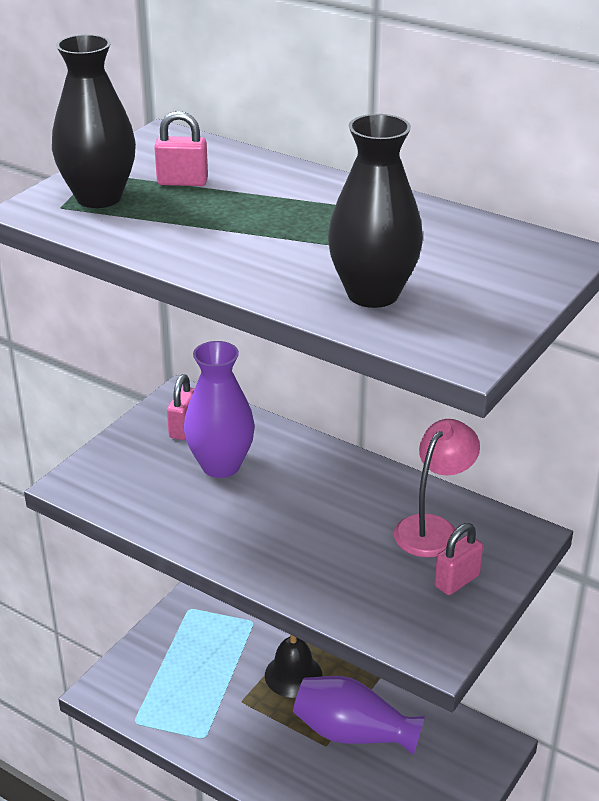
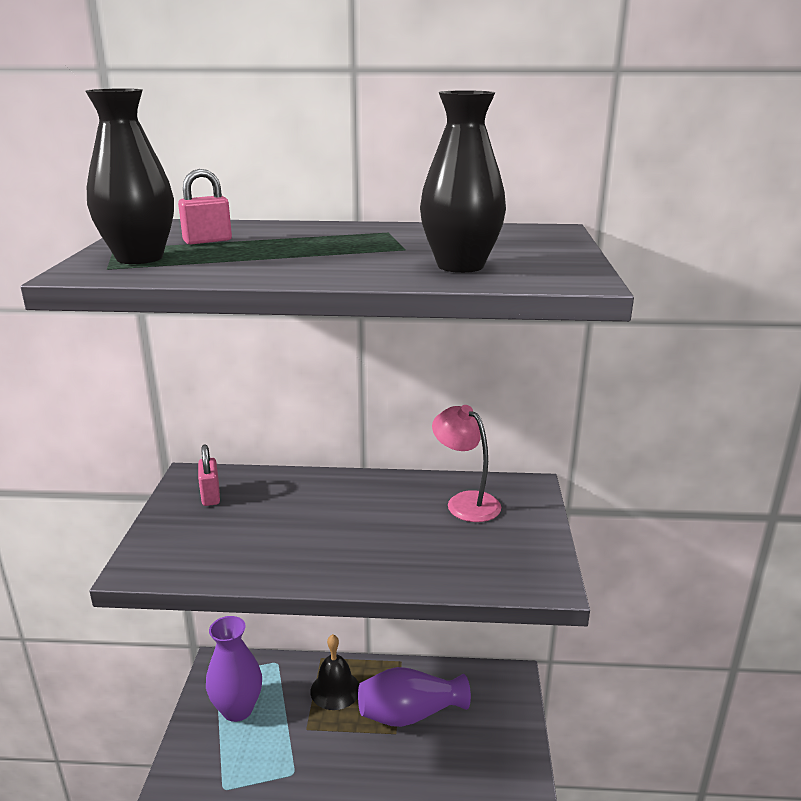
camera: 30 degrees left, 10 degrees down
(221, 465) = (264, 512): purple vase -> purple vase (237, 709)
(433, 528) = (465, 502): pink lamp -> pink lamp turned 45 degrees counterclockwise
(457, 581) = (515, 530): pink padlock -> none

